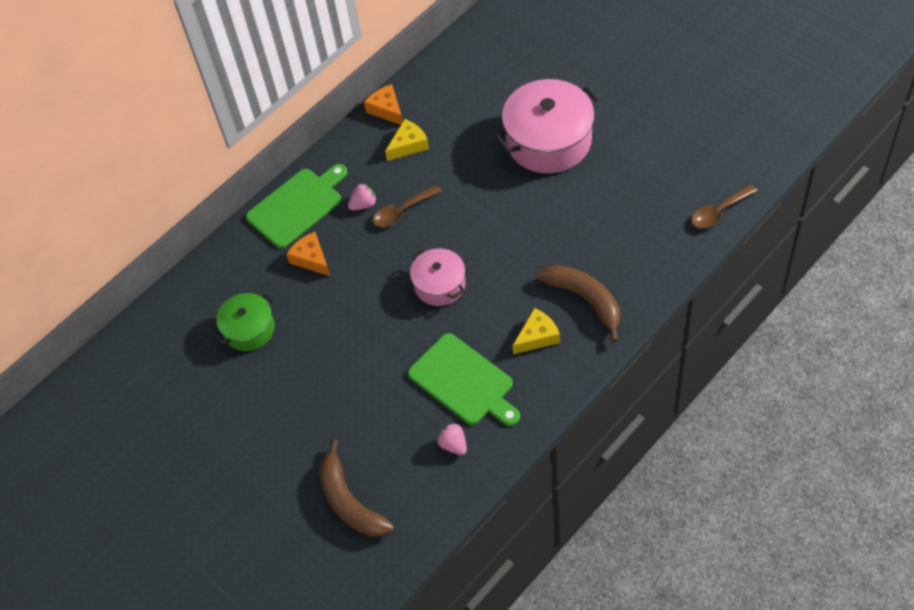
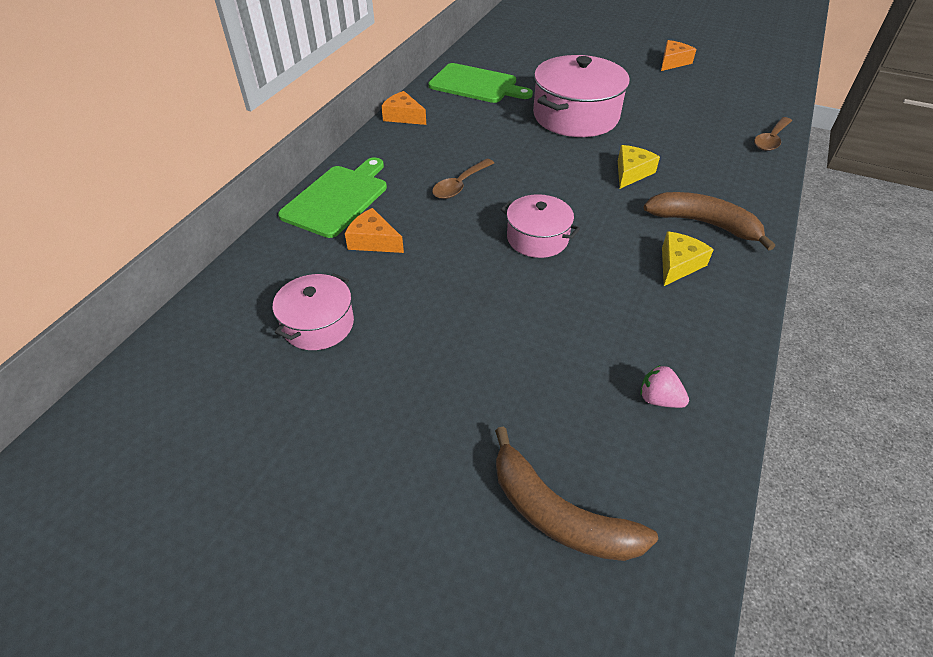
camera: 25 degrees left, 10 degrees down
(249, 329) = (318, 324): green pot -> pink pot
(363, 204) = (414, 186): pink strawberry -> none
(408, 145) = (439, 137): yellow cheese -> yellow cheese (631, 173)
(463, 382) = (625, 325): green cutting board -> green cutting board (476, 84)
(698, 73) = (673, 62): none -> orange cheese

